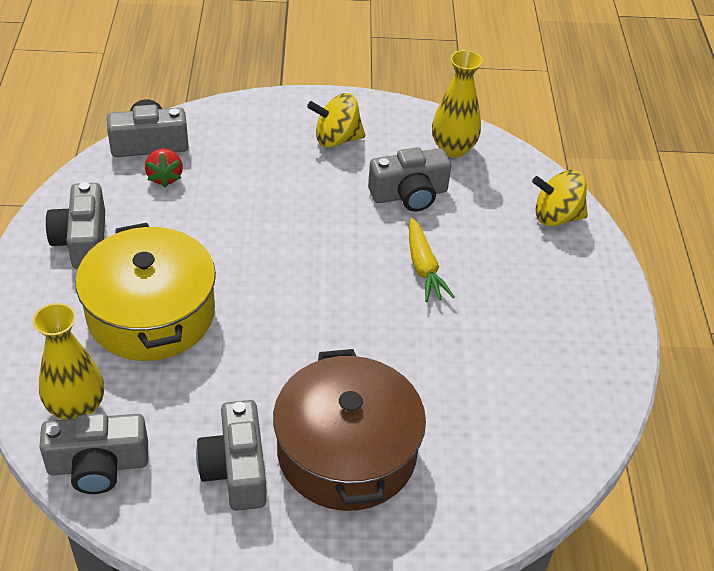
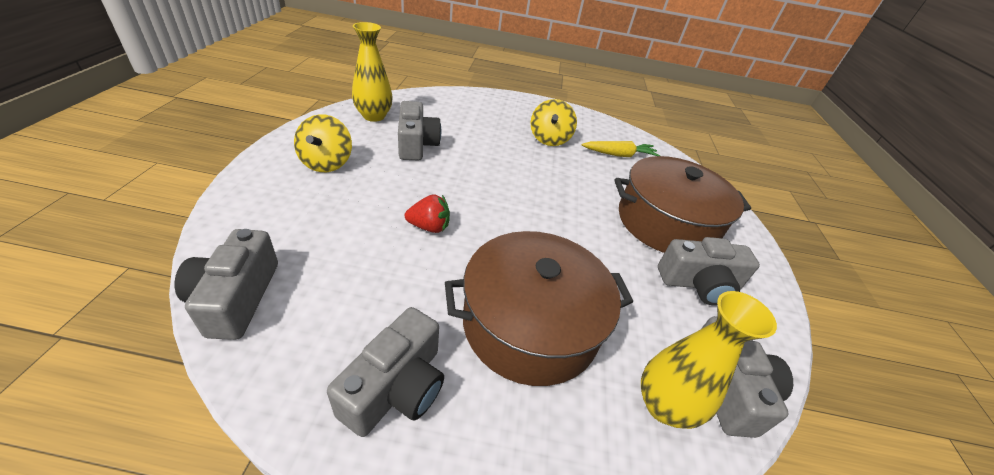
camera: 85 degrees left, 5 degrees down
(82, 240) = (396, 387): grey camera -> grey camera turned 60 degrees counterclockwise
(151, 313) = (530, 324): yellow pot -> brown pot
(165, 177) = (313, 289): red strawberry -> red strawberry (429, 227)
(423, 268) = (496, 155): yellow carrot -> yellow carrot (619, 155)
(556, 217) = (461, 100): yellow spinning top -> yellow spinning top (549, 139)

